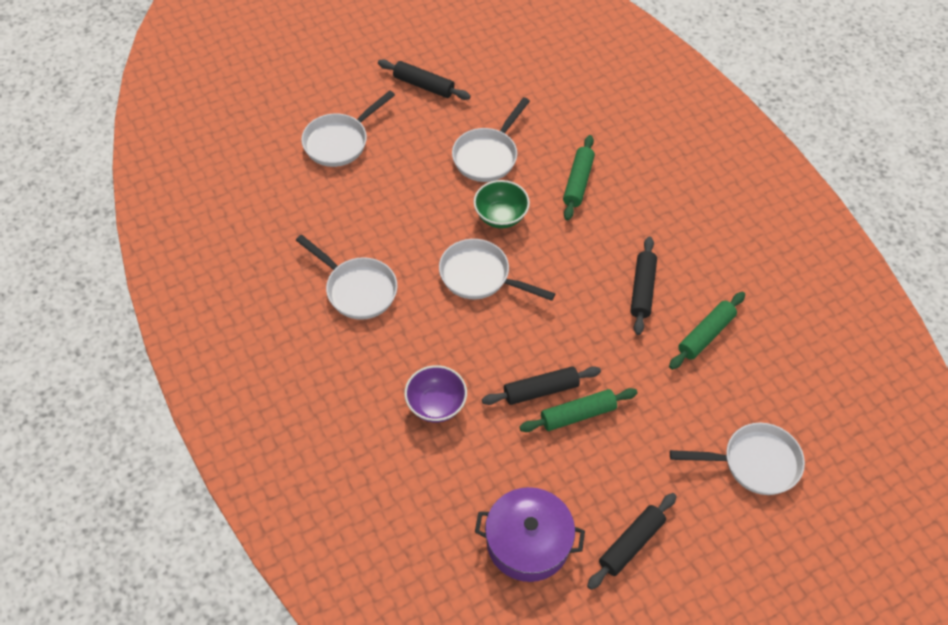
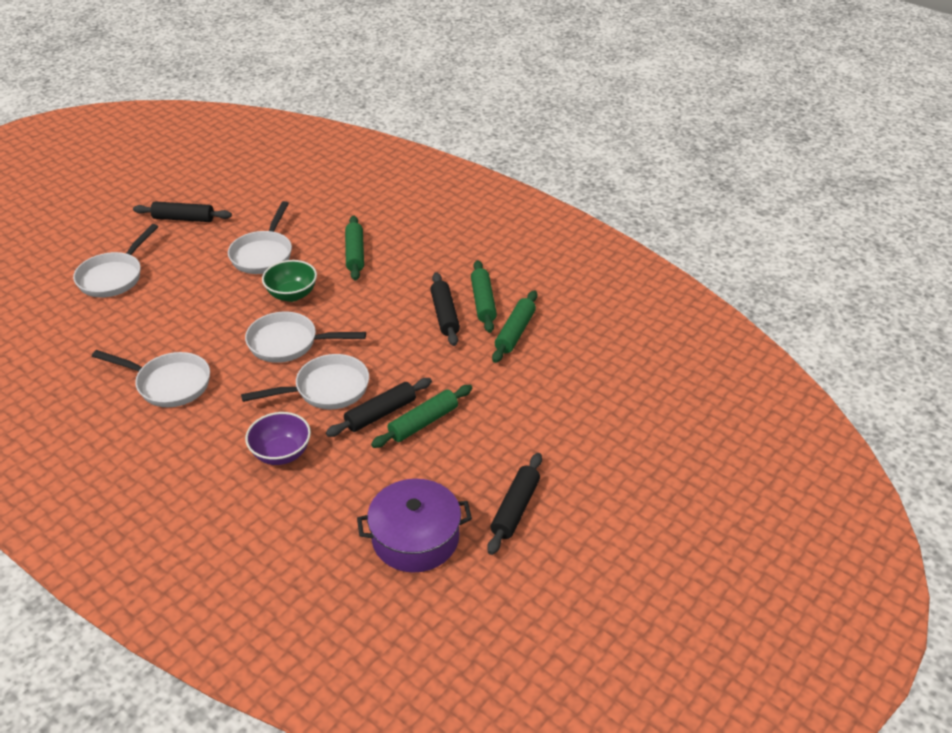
camera: 20 degrees left, 15 degrees down
(686, 286) = (483, 302): none -> green rolling pin
(754, 463) = (599, 413): white pan -> white pan (326, 389)

